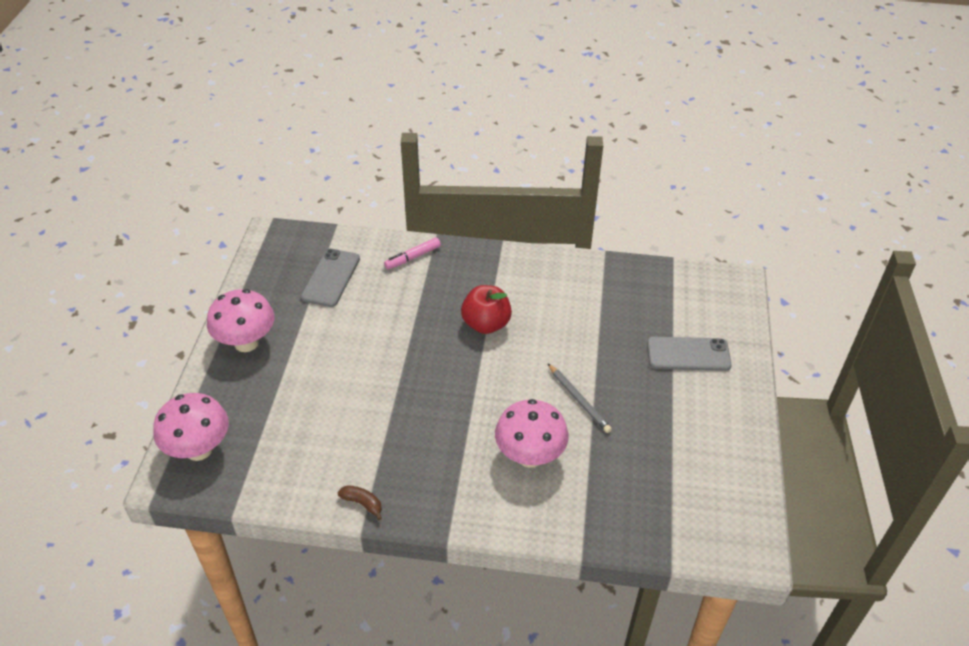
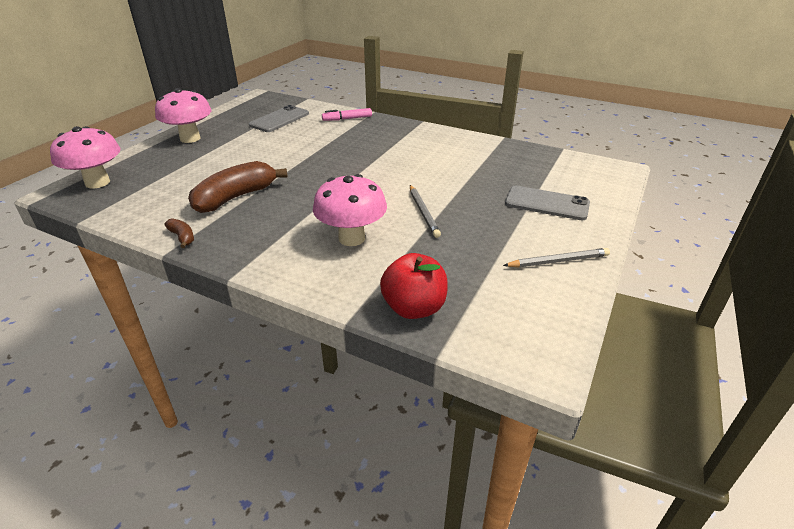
camera: 20 degrees right, 10 degrees down
(375, 430) = (235, 197): none -> brown banana
(486, 324) = (376, 158): red apple -> red apple (414, 308)
(725, 432) = (558, 261): none -> grey pencil

